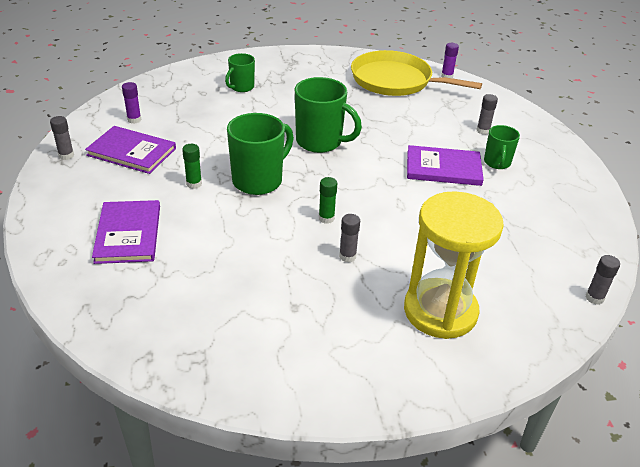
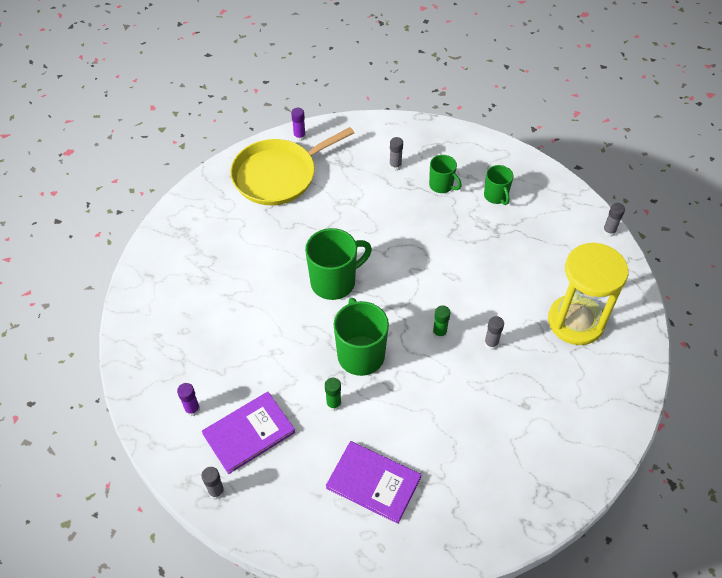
camera: 55 degrees left, 15 degrees up
(241, 87) = (199, 295): green mug -> green mug (496, 196)
(443, 168) = (426, 222): purple book -> none

